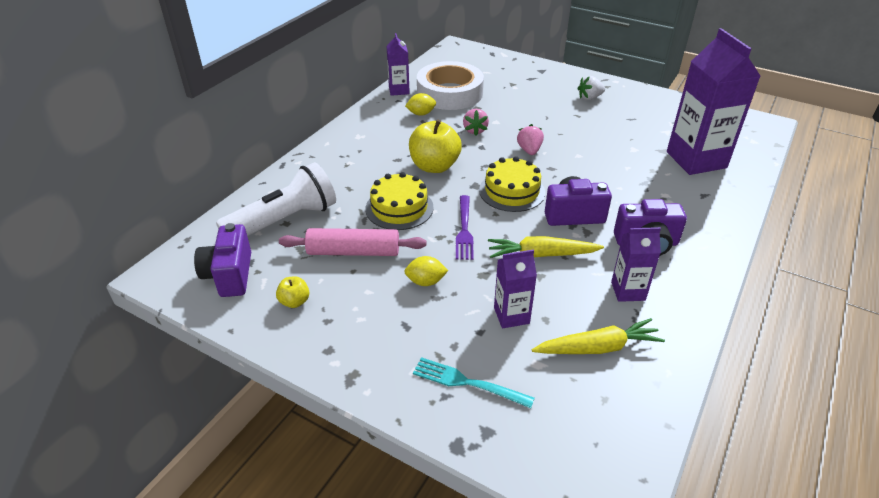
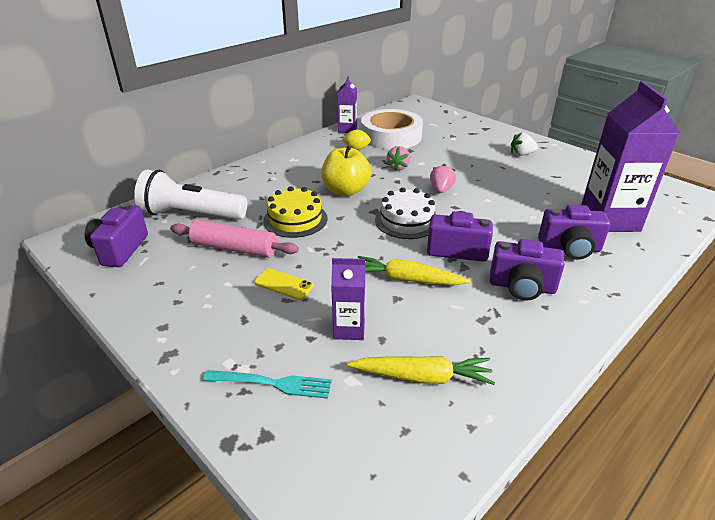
camera: 15 degrees right, 5 degrees down
(284, 220) = (191, 214): white flashlight -> white flashlight turned 150 degrees counterclockwise
(294, 302) = (159, 280): yellow apple -> none
(425, 282) = (284, 284): yellow lemon -> yellow phone
(464, 229) = (344, 246): purple fork -> none
(468, 383) = (272, 383): turquoise fork -> turquoise fork turned 150 degrees clockwise
(512, 191) = (407, 221): yellow cake -> white cake
(628, 291) = (481, 328): purple carton -> none
(673, 196) = (569, 248): none -> purple camera

